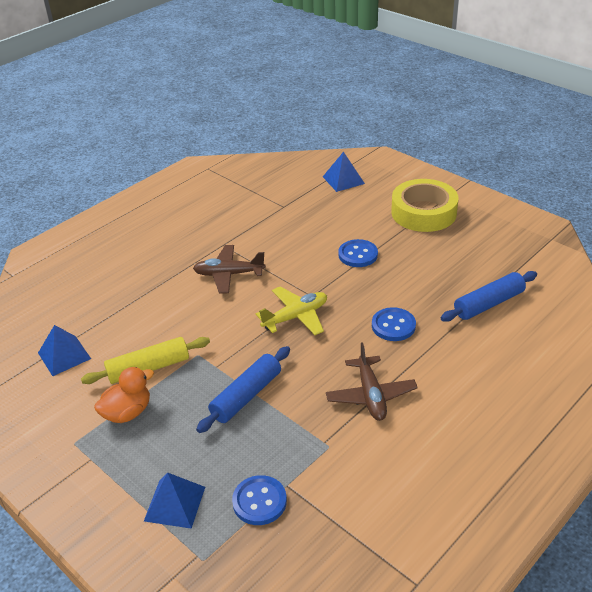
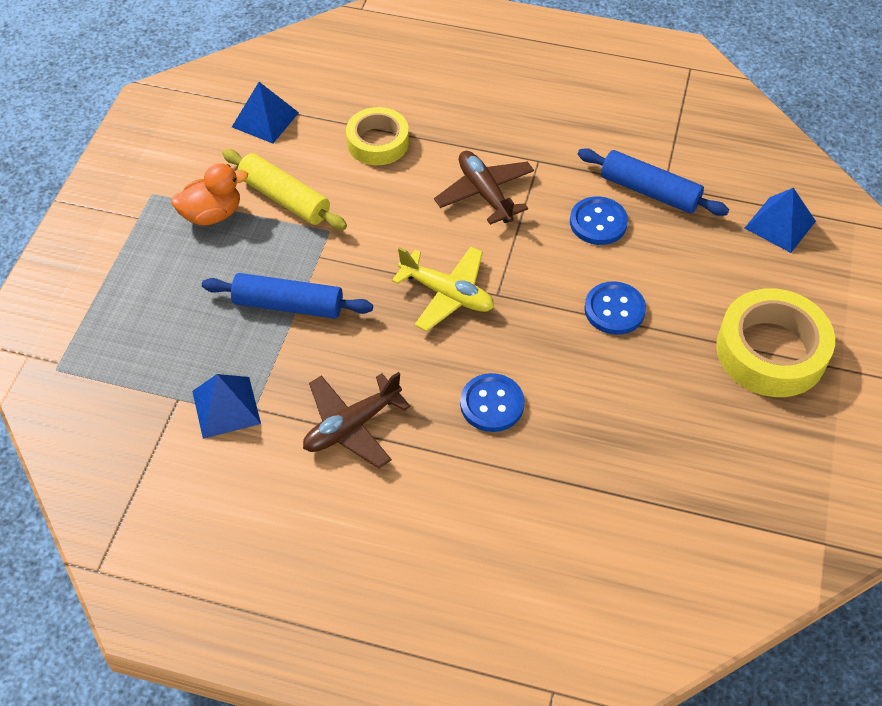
camera: 60 degrees right, 15 degrees up
(127, 412) = (212, 214): orange duck -> orange duck turned 45 degrees counterclockwise
(142, 306) = (378, 142): none -> yellow tape
(174, 503) = (113, 313): blue pyramid -> blue pyramid (226, 407)
(259, 501) = (145, 384): blue button -> blue button (598, 222)
(488, 304) = (606, 502): blue rolling pin -> blue rolling pin (649, 191)

